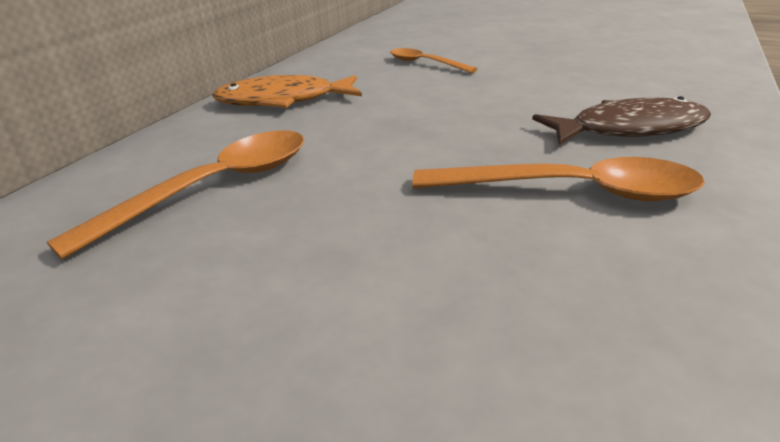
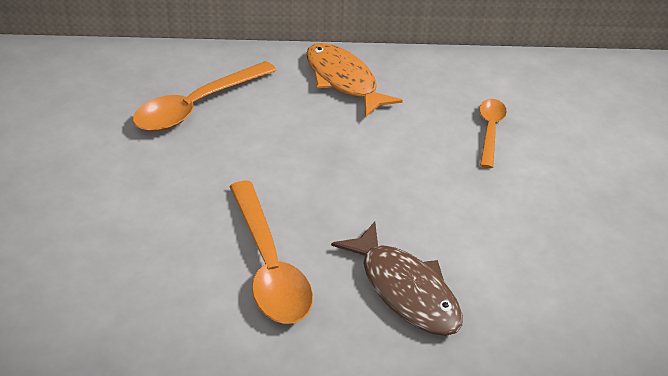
camera: 60 degrees right, 10 degrees up
(215, 187) = (197, 106): orange spoon -> orange spoon turned 120 degrees clockwise

